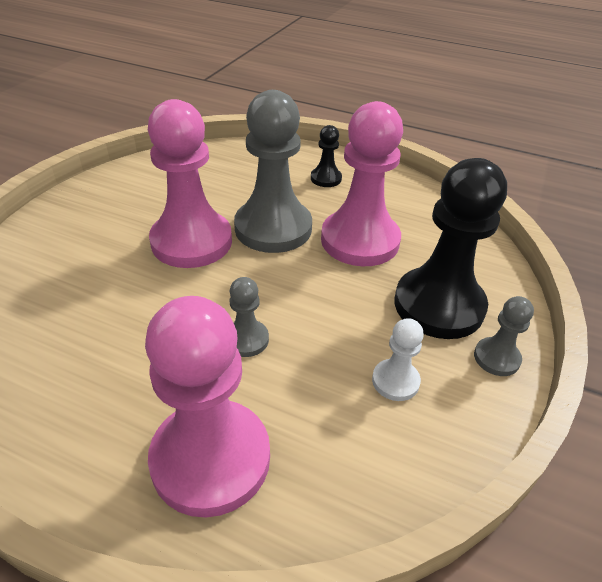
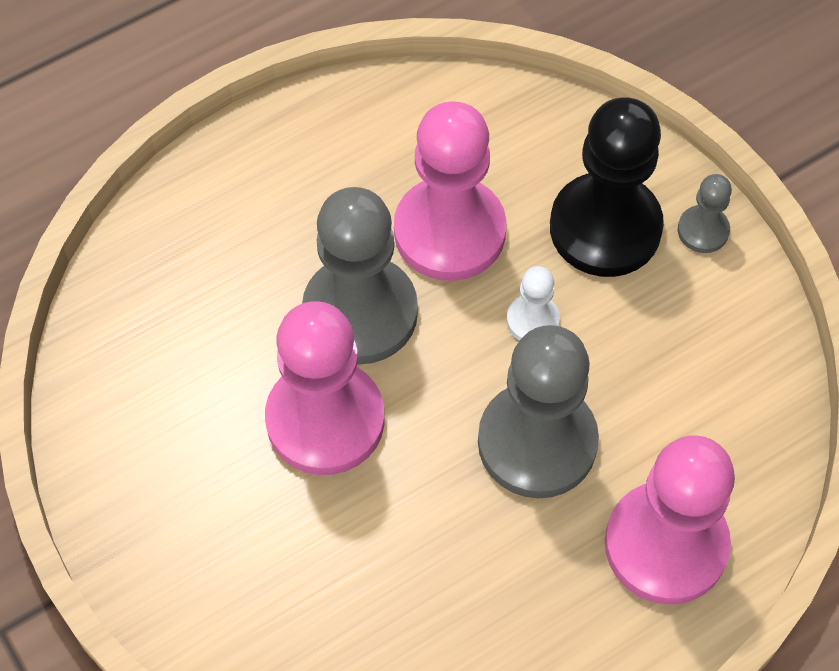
camera: 55 degrees left, 20 degrees up
(246, 339) = (537, 442): grey pawn -> grey pawn, size x2.18
(326, 178) = (290, 185): black pawn -> none
(395, 381) = (675, 338): white pawn -> white pawn (532, 320)

